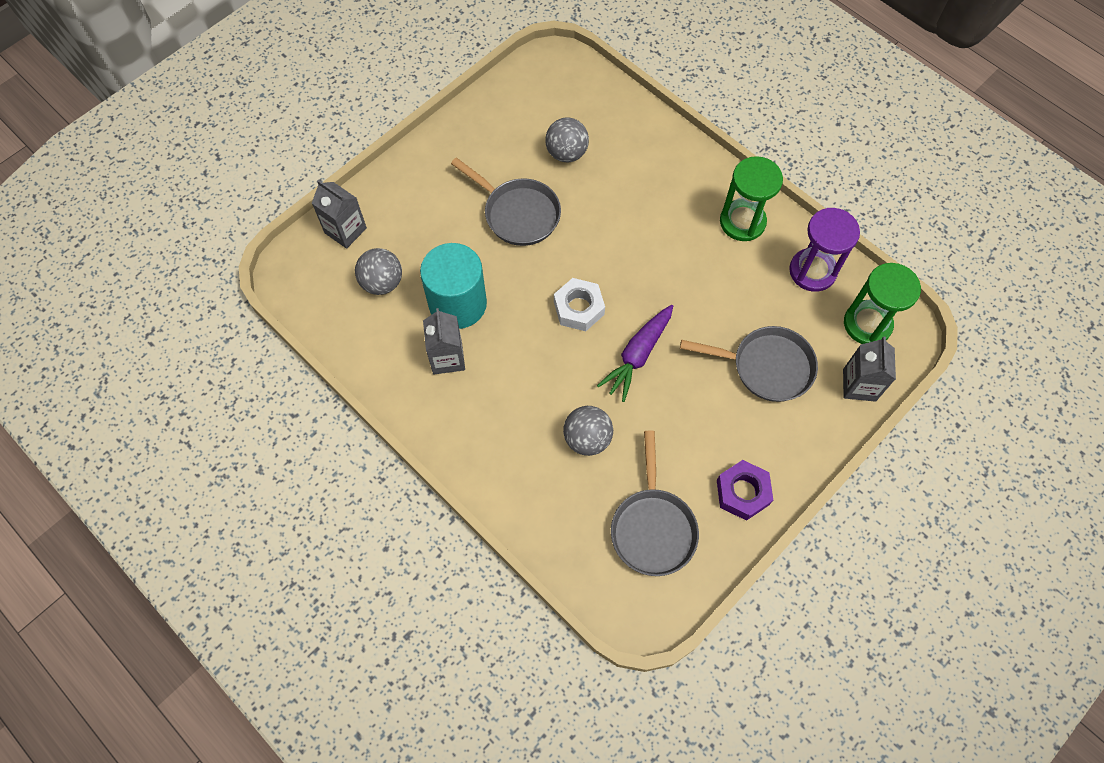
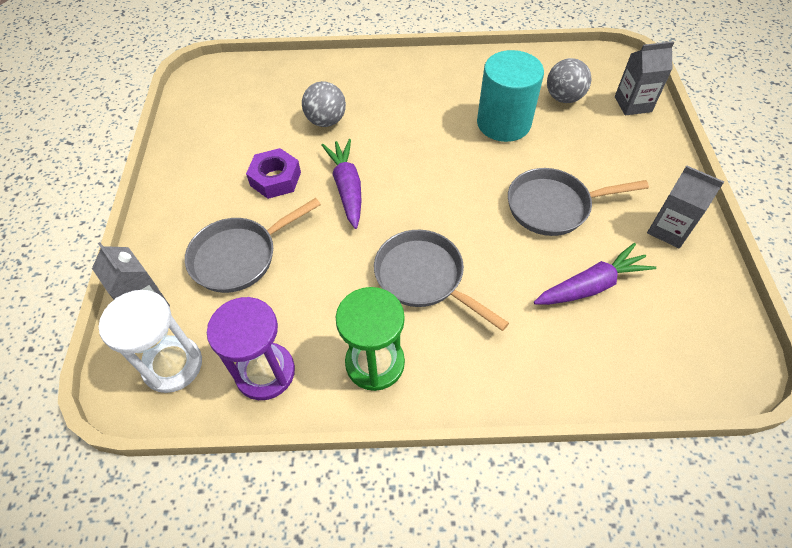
camera: 135 degrees right, 10 degrees down
(447, 358) = (465, 94): grey carton -> grey carton (669, 230)
(566, 153) = (591, 285): grey ball -> purple carrot
(579, 308) = (424, 183): white nut -> none
(652, 528) = (235, 111): grey pan -> grey pan (424, 277)
(742, 492) = (189, 167): purple nut -> purple nut (275, 179)
(867, 324) = (173, 365): green hourglass -> white hourglass

